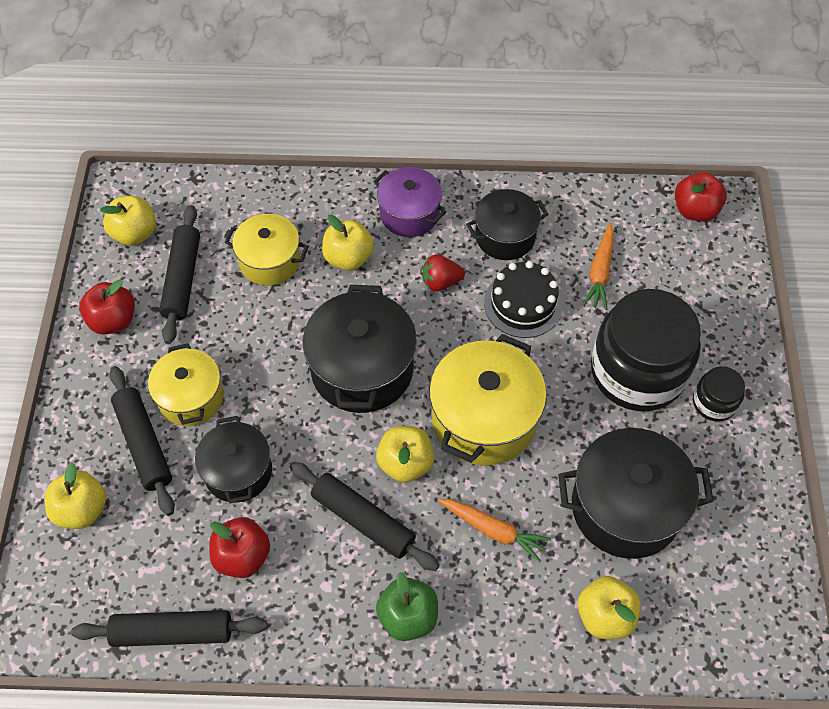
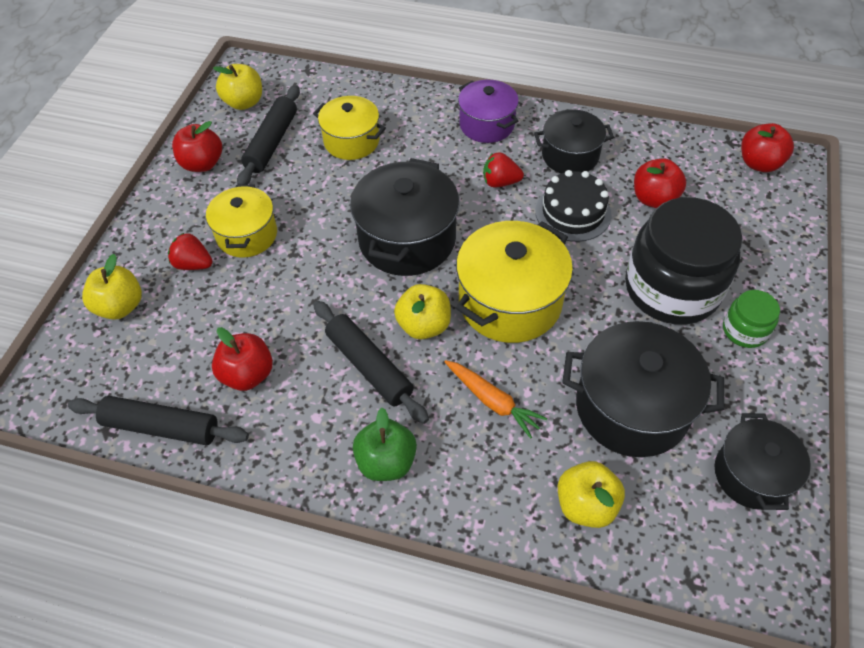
camera: 15 degrees right, 5 degrees down
(144, 444) = (193, 264): black rolling pin -> red strawberry
(238, 471) = (268, 302): black pot -> black pot (752, 475)
(348, 258) = (421, 150): yellow apple -> none
(600, 272) = (654, 199): orange carrot -> red apple
(714, 402) = (744, 330): black jar -> green jar

